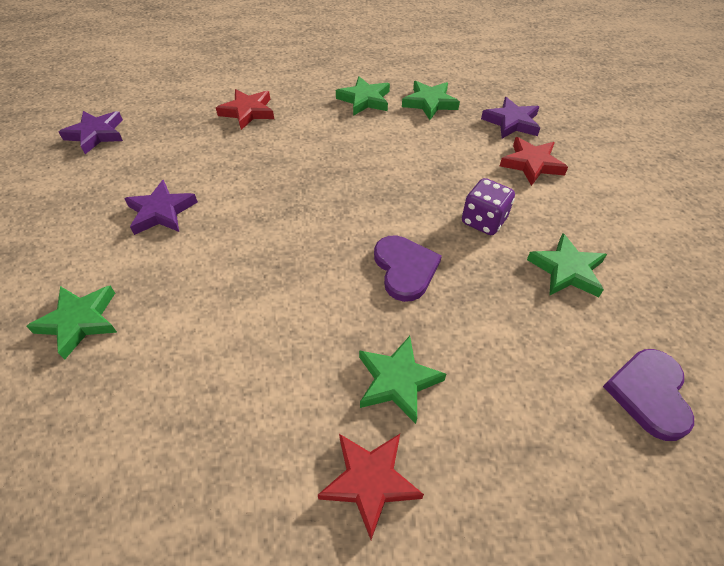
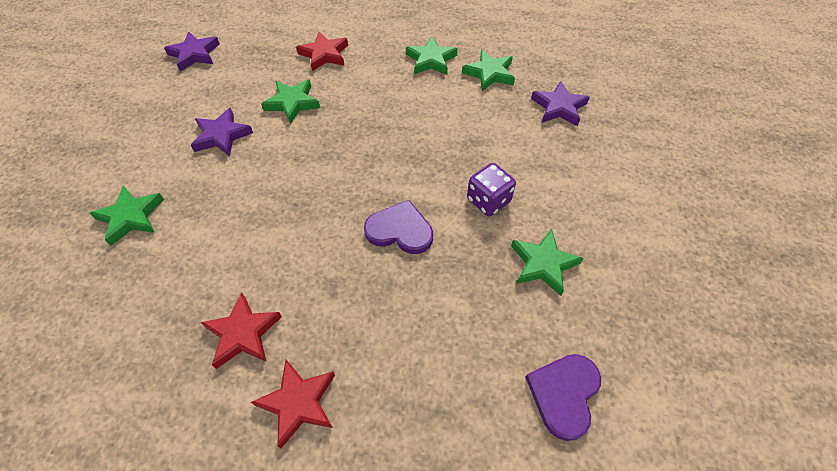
camera: 15 degrees right, 5 degrees up
(397, 381) = (353, 327): green star -> green star (292, 103)
(405, 269) = (400, 230): purple heart -> purple heart turned 75 degrees counterclockwise
(532, 164) = (558, 154): red star -> red star (243, 333)

